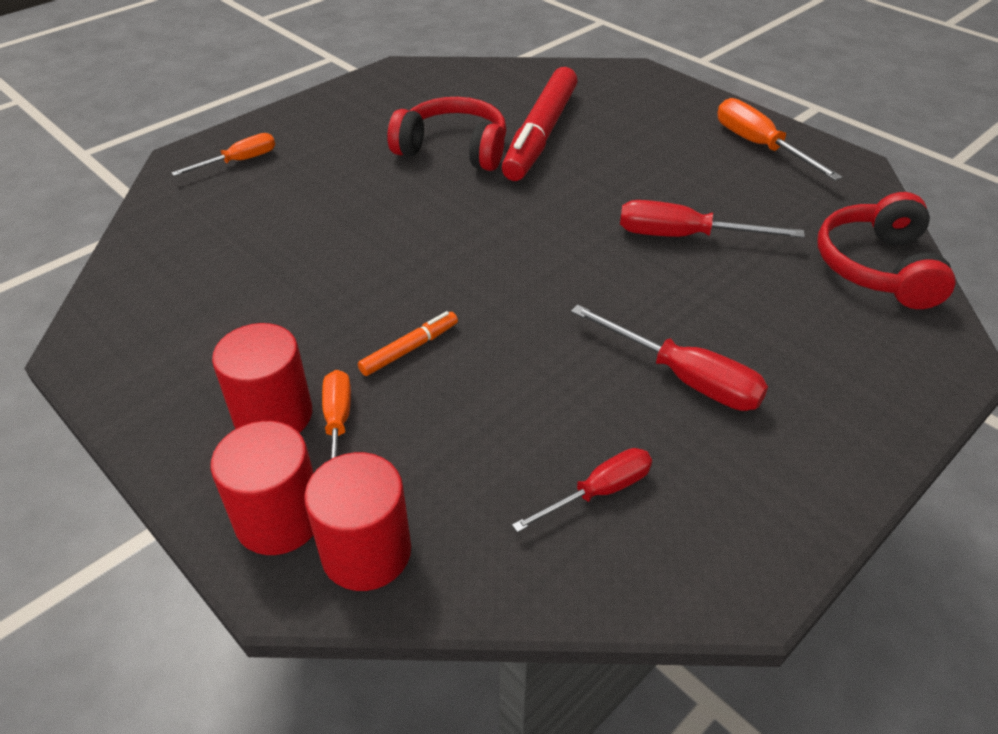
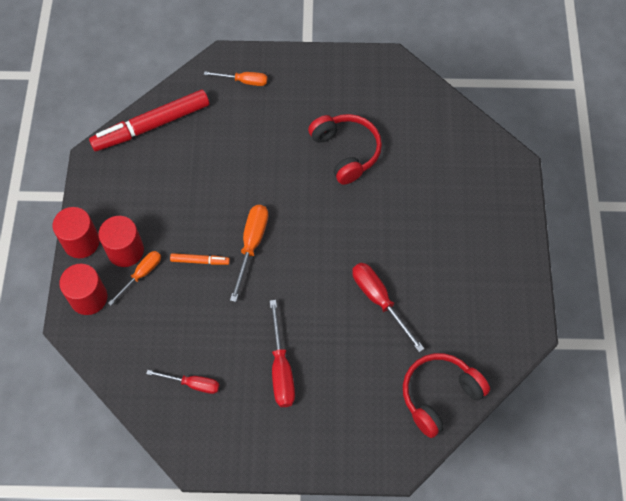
camera: 45 degrees right, 20 degrees up
(366, 552) = (101, 335): red cylinder -> red cylinder (81, 242)
(541, 134) = (400, 175): red marker -> red marker (151, 126)
(759, 146) = (499, 277): orange screwdriver -> orange screwdriver (251, 245)

